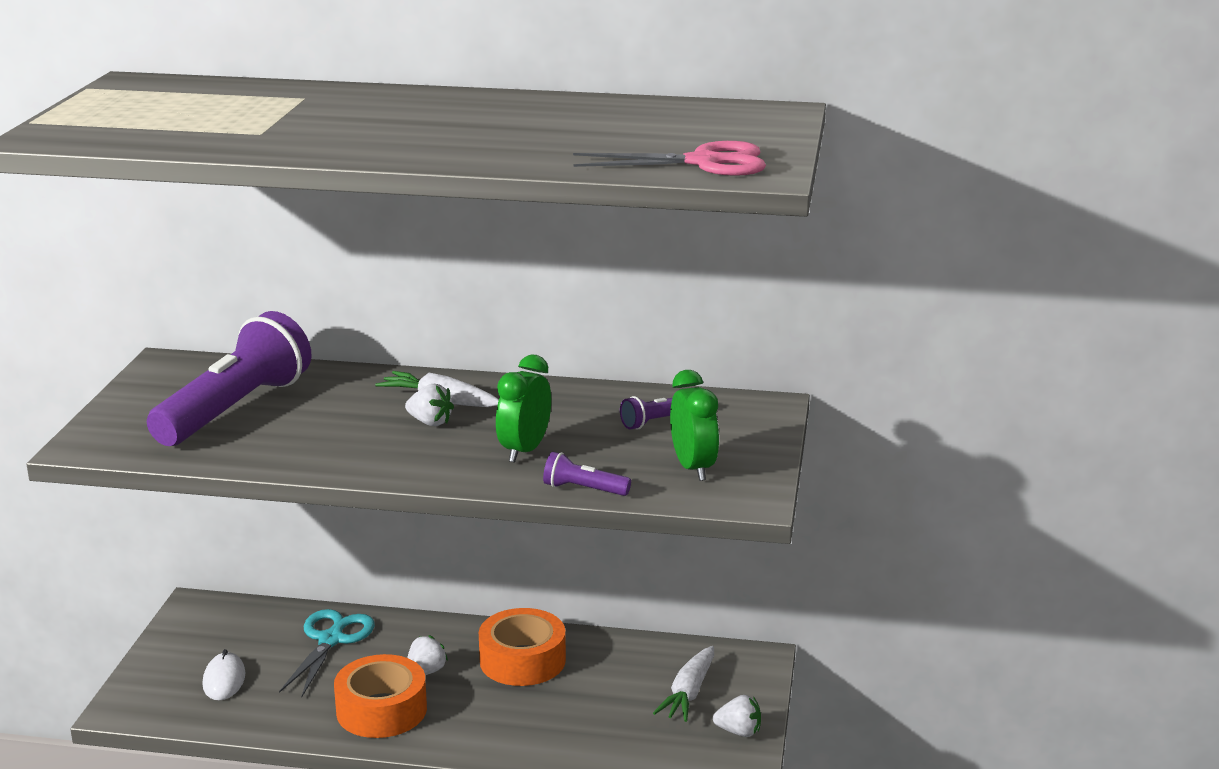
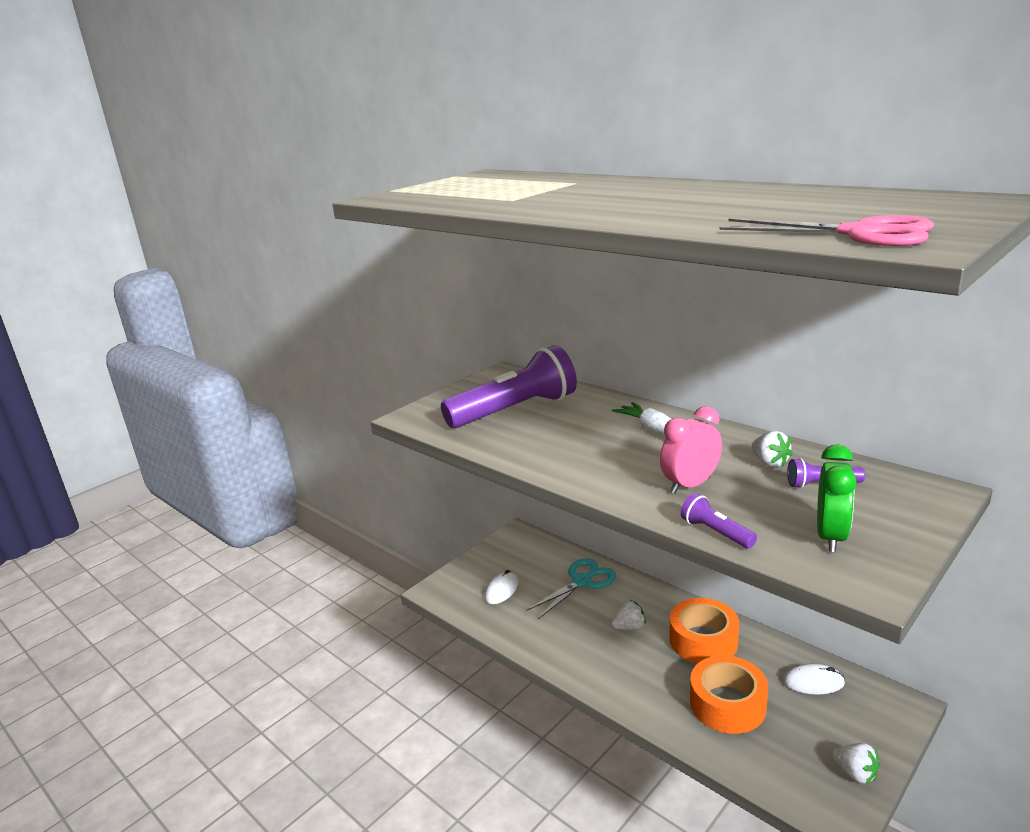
camera: 35 degrees right, 0 degrees up
(381, 710) = (583, 647): orange tape -> orange tape (727, 704)
(430, 422) = (635, 446): white strawberry -> white strawberry (770, 462)
(524, 450) = (690, 485): green clock -> pink clock
(661, 665) = (813, 682): none -> white mouse
(688, 693) = (825, 717): white carrot -> none

